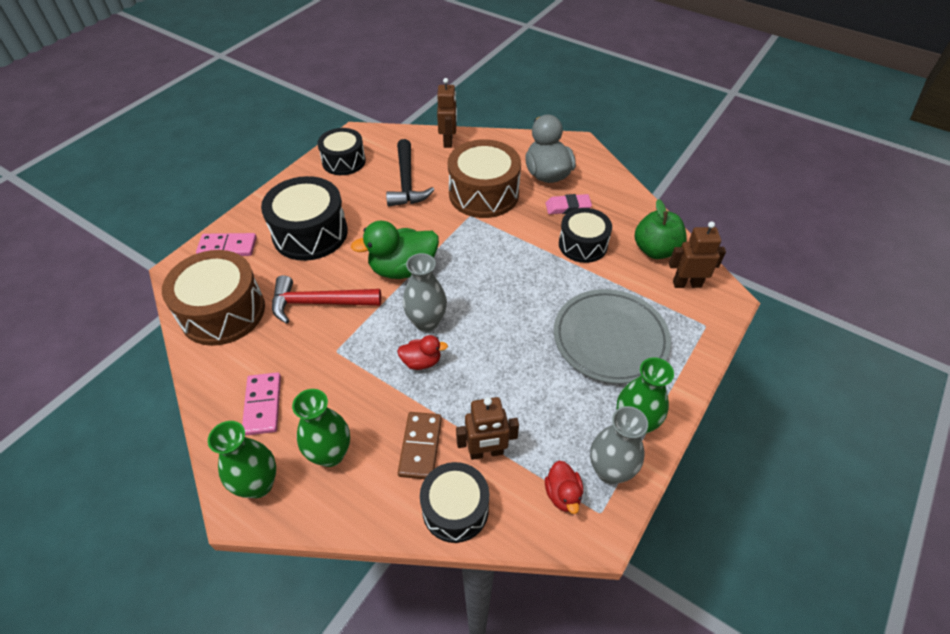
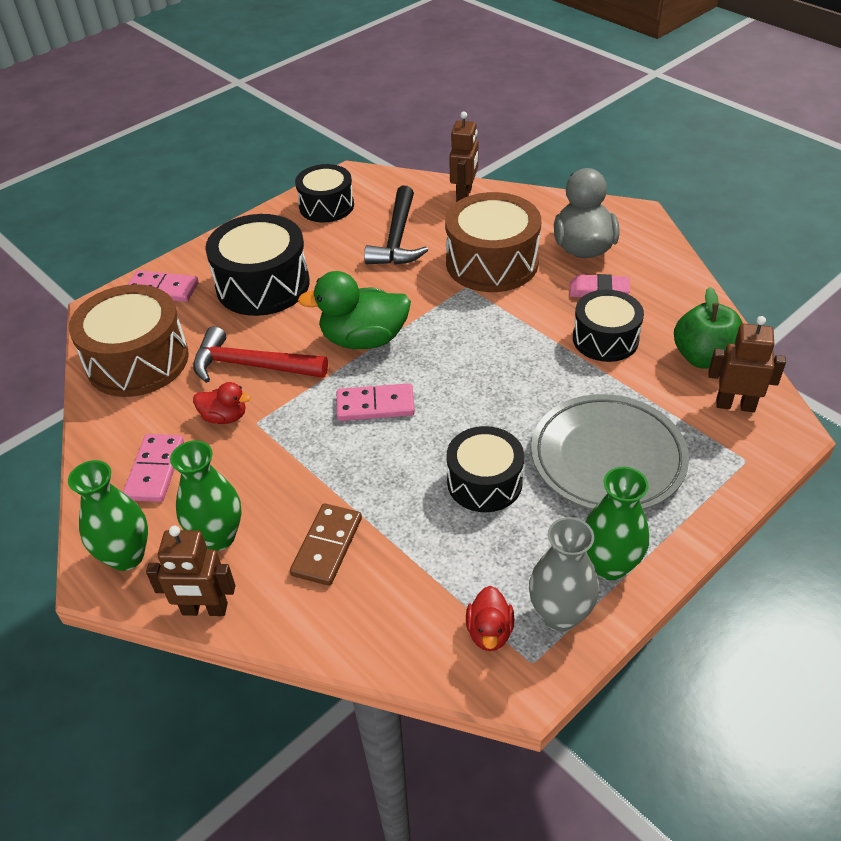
camera: 15 degrees right, 5 degrees down
(421, 361) = (356, 450): red duck -> red duck (224, 417)
(426, 322) = (375, 405): grey vase -> pink domino
(455, 509) = (349, 624): black drum -> black drum (484, 482)
(486, 452) = (406, 566): brown robot -> brown robot (204, 609)

